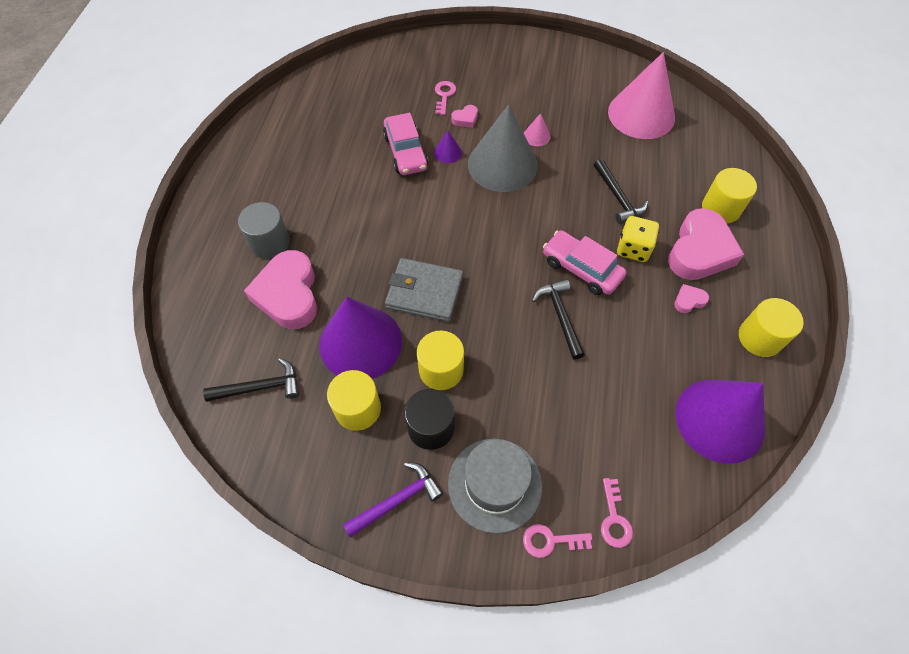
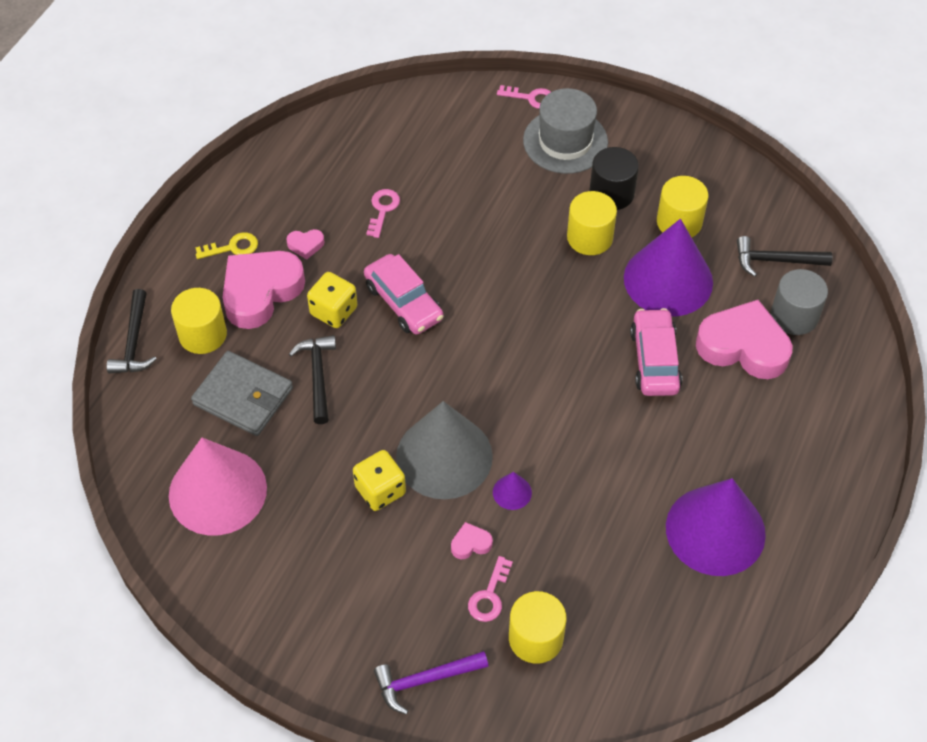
camera: 165 degrees left, 5 degrees down
(270, 242) = (764, 414): grey cylinder -> grey cylinder (794, 316)
(288, 294) = (743, 346): pink heart -> pink heart turned 75 degrees counterclockwise
(397, 500) = (654, 148): purple hammer -> purple hammer (425, 680)
(405, 152) = (570, 507): pink car -> pink car (654, 360)
(424, 292) = (588, 315): grey wallet -> grey wallet (243, 396)
(536, 136) = (380, 490): pink cone -> yellow dice
(560, 316) = (449, 259): black hammer -> black hammer (134, 341)
(614, 519) = (472, 100): pink key -> pink key (383, 209)
(720, 420) = (341, 144): purple cone -> purple cone (715, 530)
(747, 284) = (233, 247): none -> yellow key
(760, 338) = (257, 197): yellow cylinder -> yellow cylinder (535, 638)

